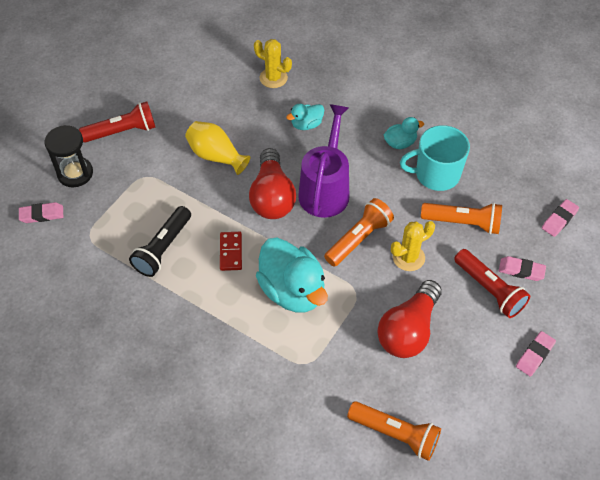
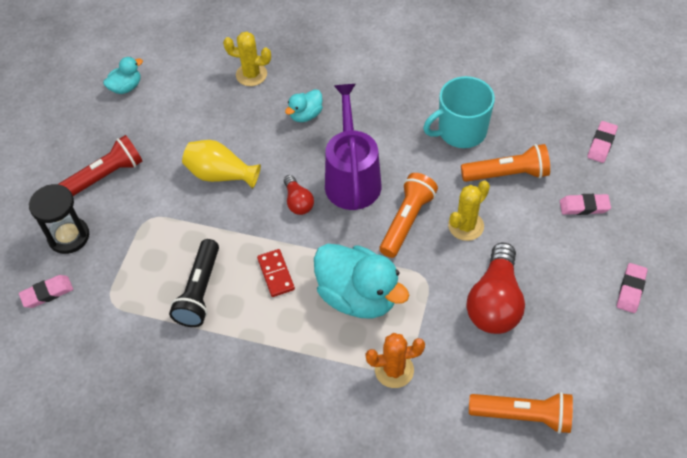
camera: 15 degrees left, 0 degrees up
(272, 197) = (298, 202): red light bulb -> red light bulb, size x0.52
(299, 361) = (394, 370): none -> orange cactus
(400, 143) = (411, 108): turquoise duck -> turquoise duck (126, 87)
(489, 289) = (560, 235): red flashlight -> none

